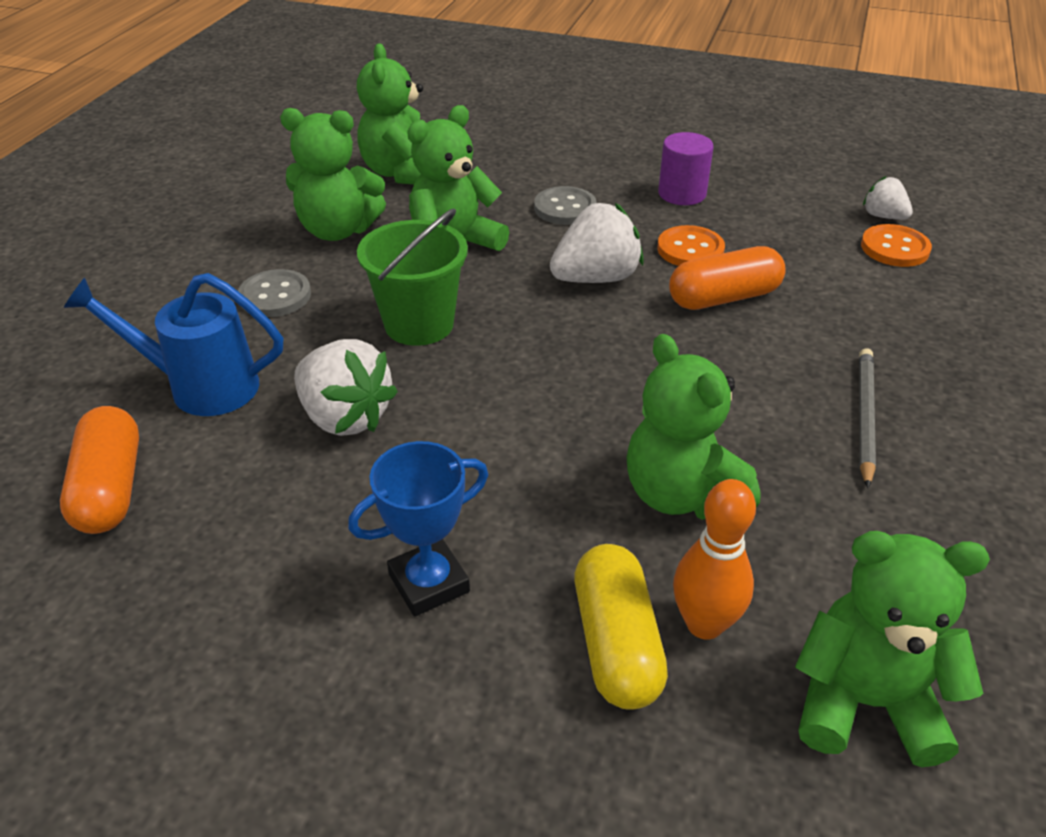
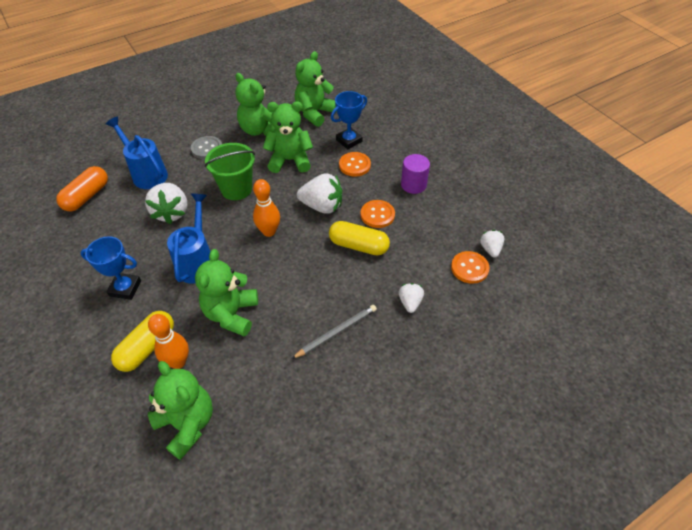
camera: 40 degrees right, 10 degrees up
(507, 459) = (197, 261): none -> blue watering can
(509, 184) = (349, 140): none -> blue trophy
(564, 351) = (269, 231): none -> orange bowling pin
(565, 208) = (354, 165): grey button -> orange button
(724, 298) = (358, 246): orange capsule -> yellow capsule
(893, 324) = (410, 302): none -> white strawberry

